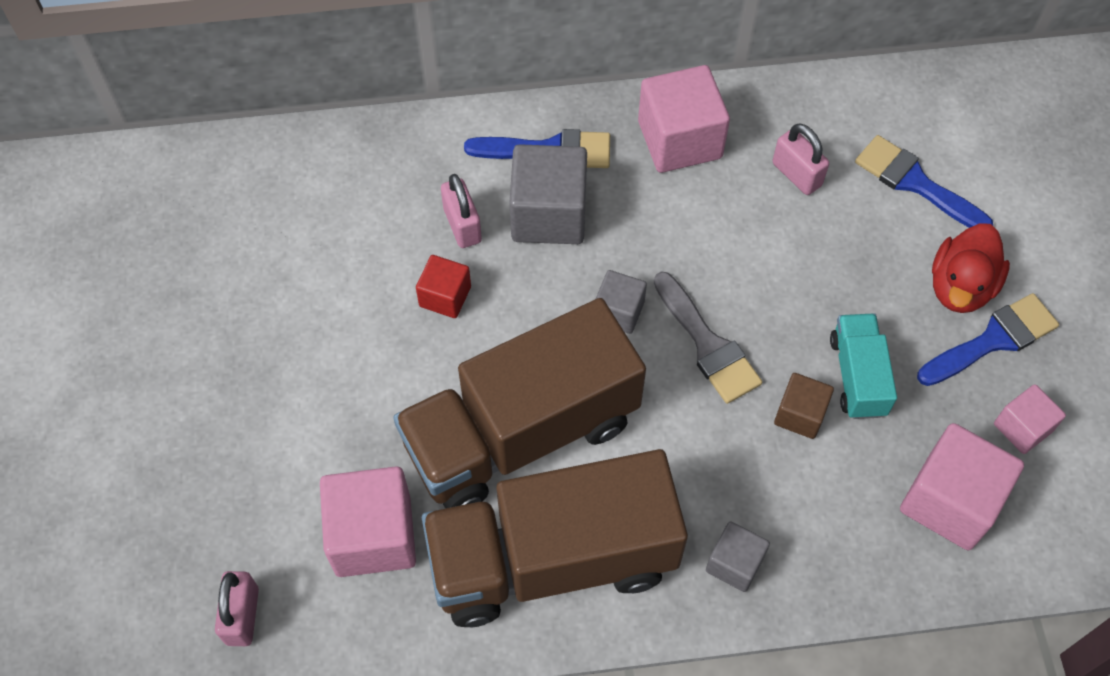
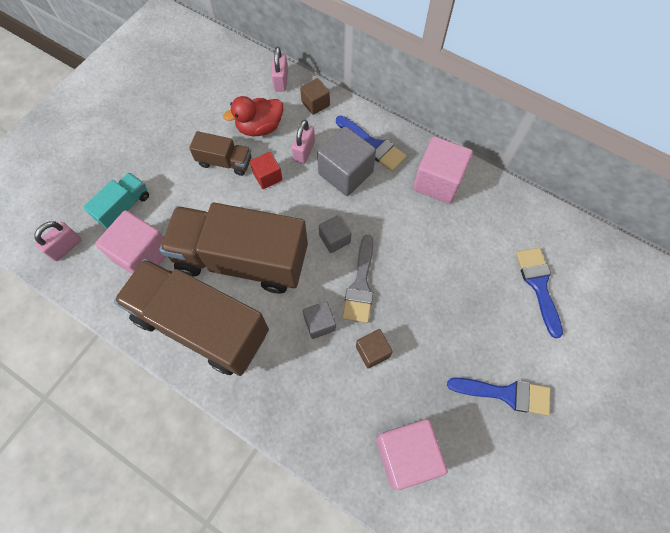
camera: 40 degrees right, 5 degrees up
(362, 321) = (225, 162): none -> brown truck
(413, 147) = (315, 103): none -> brown cube
(734, 563) = (275, 395): grey cube -> grey cube (319, 323)
(796, 174) = (480, 237): pink padlock -> pink padlock (280, 81)
(857, 376) = (418, 356): turquoise truck -> turquoise truck (124, 207)
(960, 287) = (514, 354): red duck -> red duck (260, 127)
(1022, 428) = (479, 450): pink cube -> none

